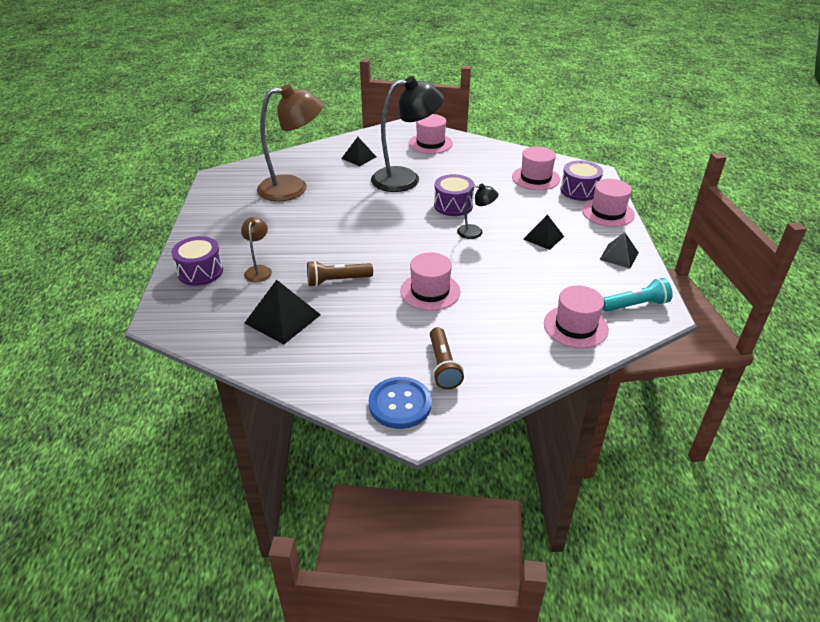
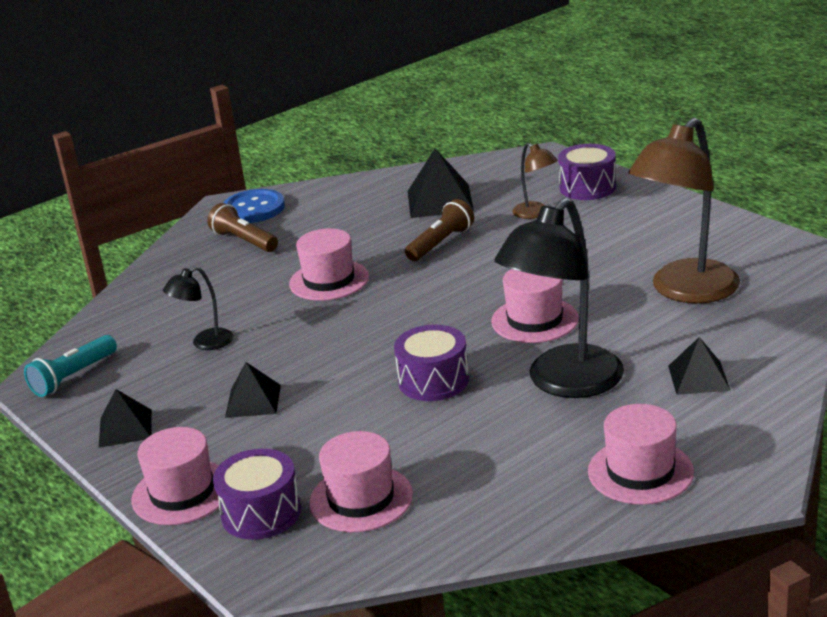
camera: 145 degrees right, 10 degrees down
(475, 232) = (355, 362): black lamp -> black lamp (205, 343)
(575, 326) = (135, 325): pink hat -> pink hat (534, 320)

